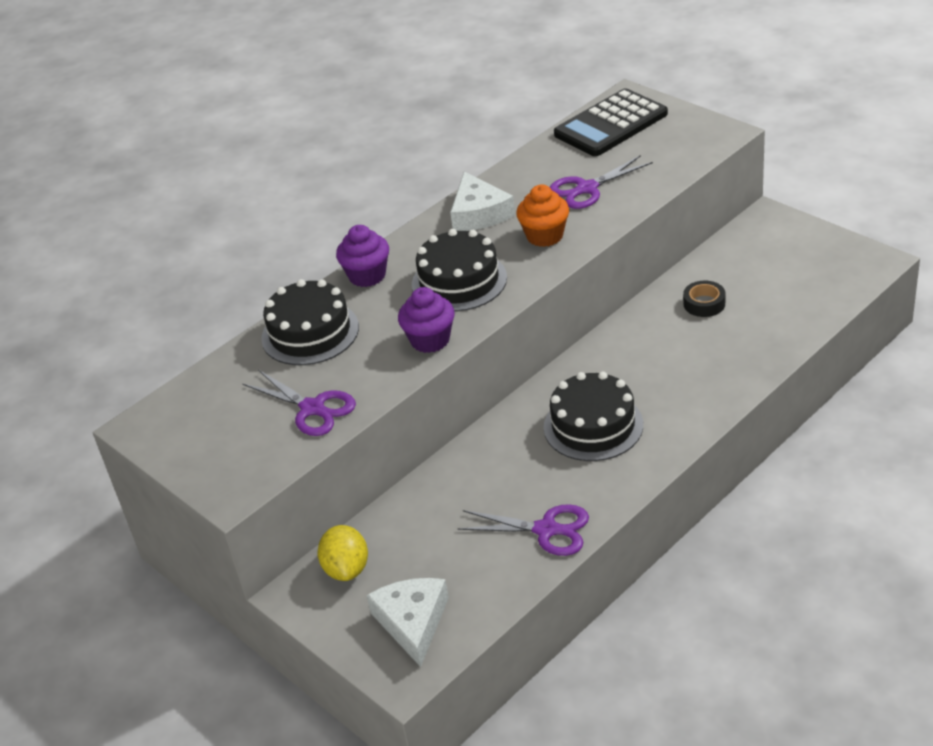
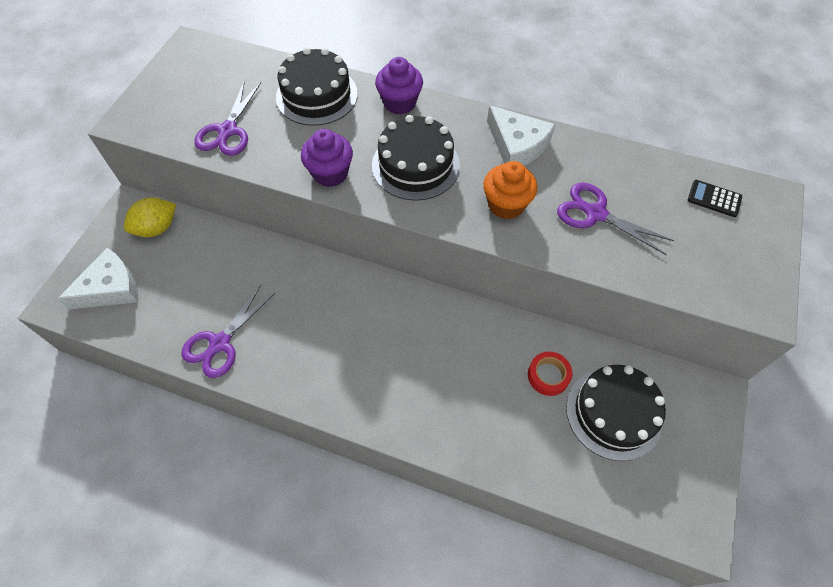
camera: 60 degrees right, 20 degrees up
(478, 213) = (517, 145): white cheese -> white cheese turned 90 degrees counterclockwise
(546, 530) = (220, 343): purple scissors -> purple scissors turned 45 degrees clockwise
(593, 426) = (350, 336): black cake -> black cake (613, 413)
(611, 124) = (714, 199): black calculator -> black calculator, size x0.43
(704, 303) = (548, 376): black tape -> red tape

